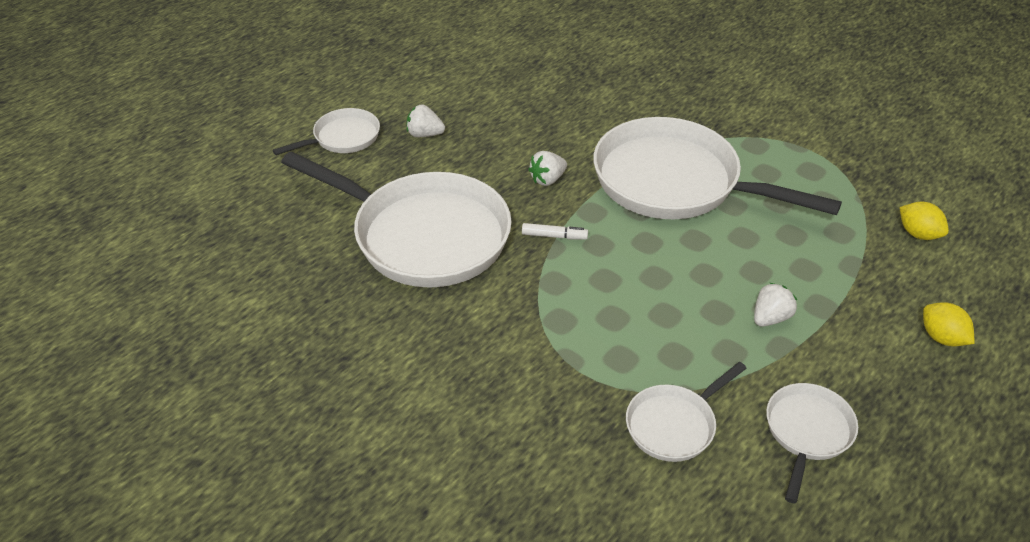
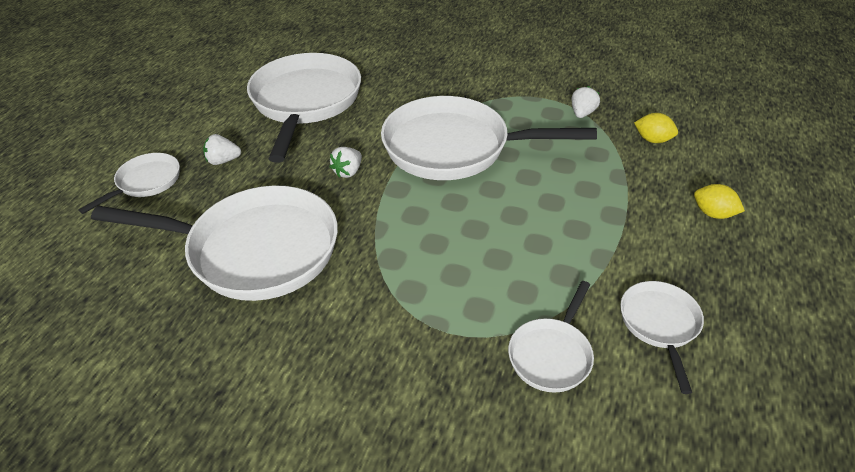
camera: 20 degrees left, 0 degrees up
(533, 89) = (305, 102): none -> white pan
(554, 236) = (374, 218): white marker -> none
(770, 318) = (581, 236): white strawberry -> white strawberry (582, 113)

